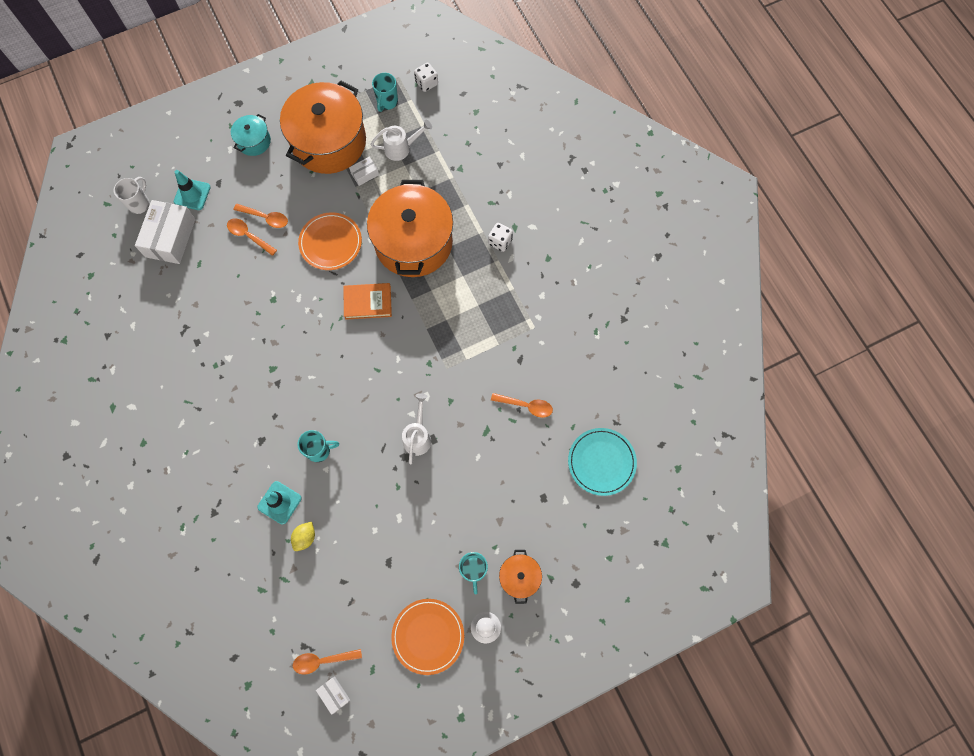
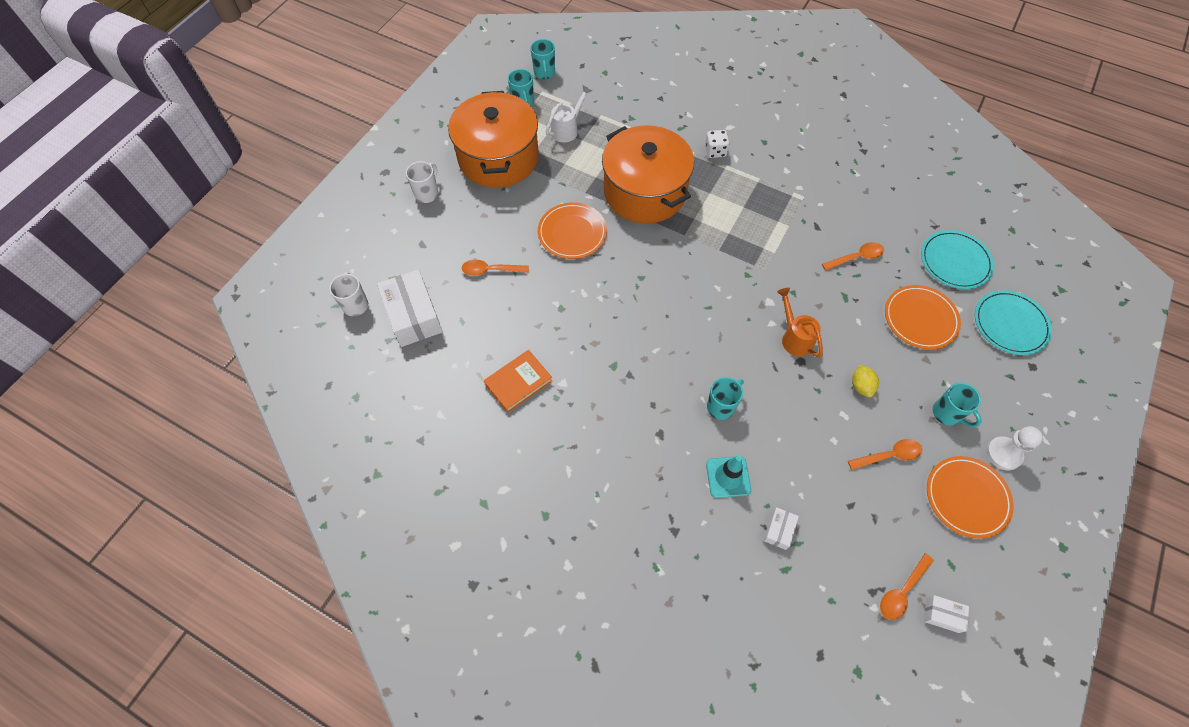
camera: 35 degrees left, 10 degrees down
(192, 194) = (404, 267): turquoise traffic cone -> none
(254, 141) = (427, 194): turquoise pot -> white mug
(265, 218) = (493, 247): orange spoon -> orange spoon (889, 455)
(305, 537) = (780, 491): yellow lemon -> yellow lemon (861, 386)
(365, 174) = (553, 165): white box -> white box (779, 530)
(368, 302) = (649, 260): orange book -> orange book (518, 383)
(418, 436) = (794, 338): white watering can -> orange watering can
(426, 83) = (544, 73): white dice -> turquoise mug
(519, 577) = (987, 393): orange pot -> none
(527, 487) = (920, 319): none -> orange plate
(593, 540) = (1010, 324): none -> turquoise plate

